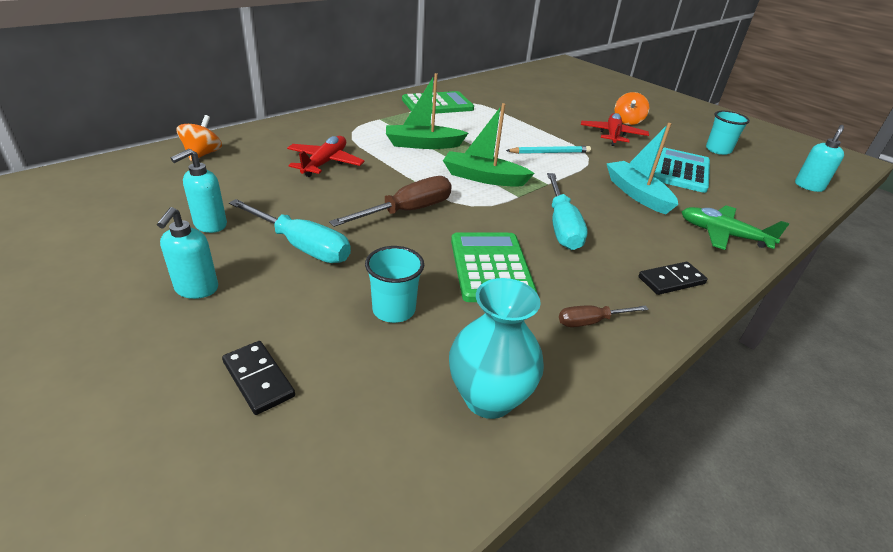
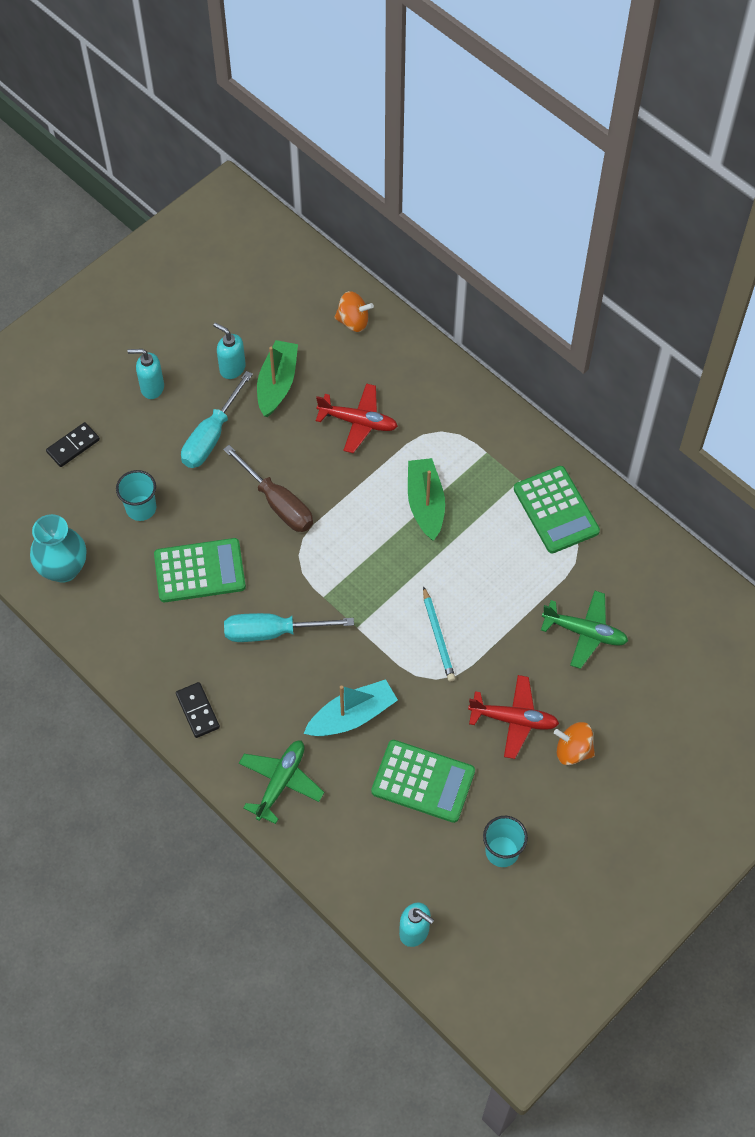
camera: 90 degrees right, 25 degrees up
(483, 178) = (357, 565): green boat -> green boat (277, 384)
(536, 108) = (585, 632): none -> green plane
(590, 322) = (139, 638): brown screwdriver -> none
(681, 171) = (423, 781): turquoise calculator -> green calculator

